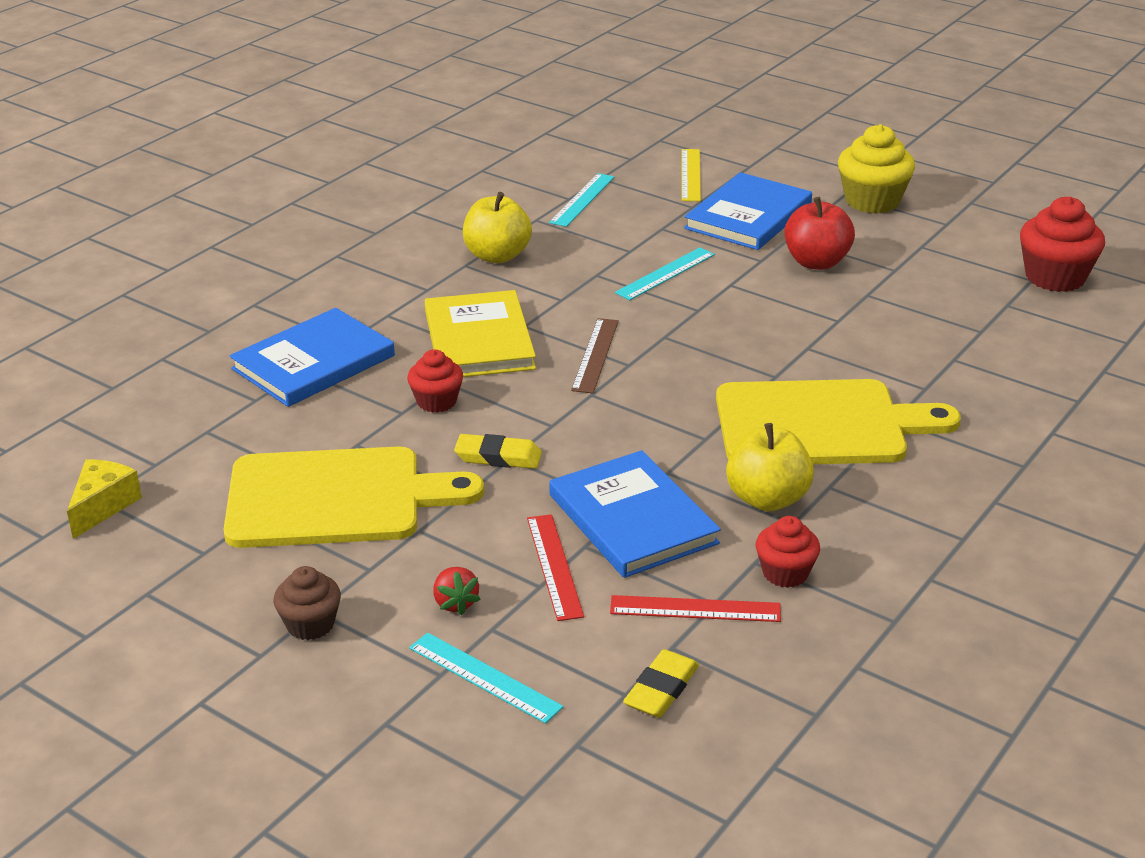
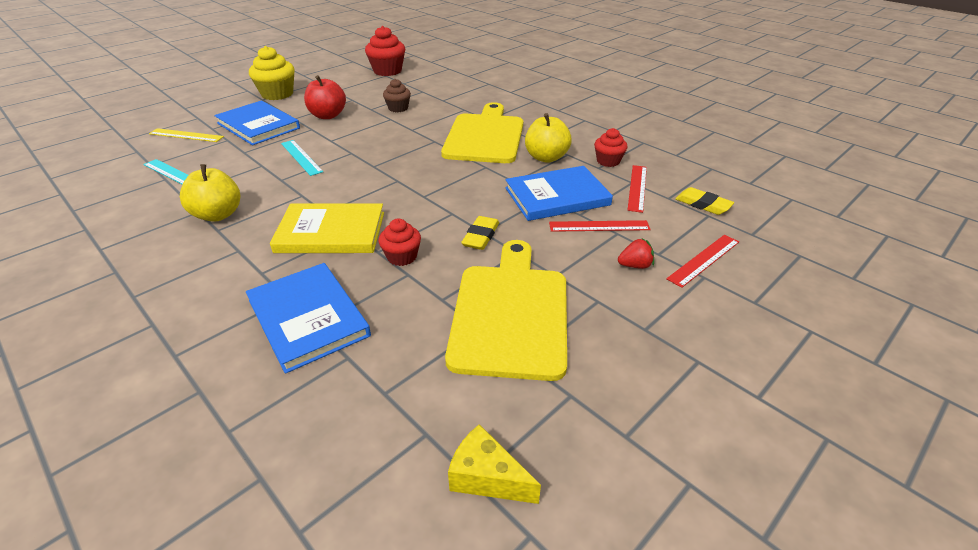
camera: 80 degrees left, 5 degrees up
(310, 624) = (661, 333): brown cupcake -> brown cupcake (398, 108)
(484, 677) = (704, 260): turquoise ruler -> red ruler
(595, 355) = (380, 190): brown ruler -> none

